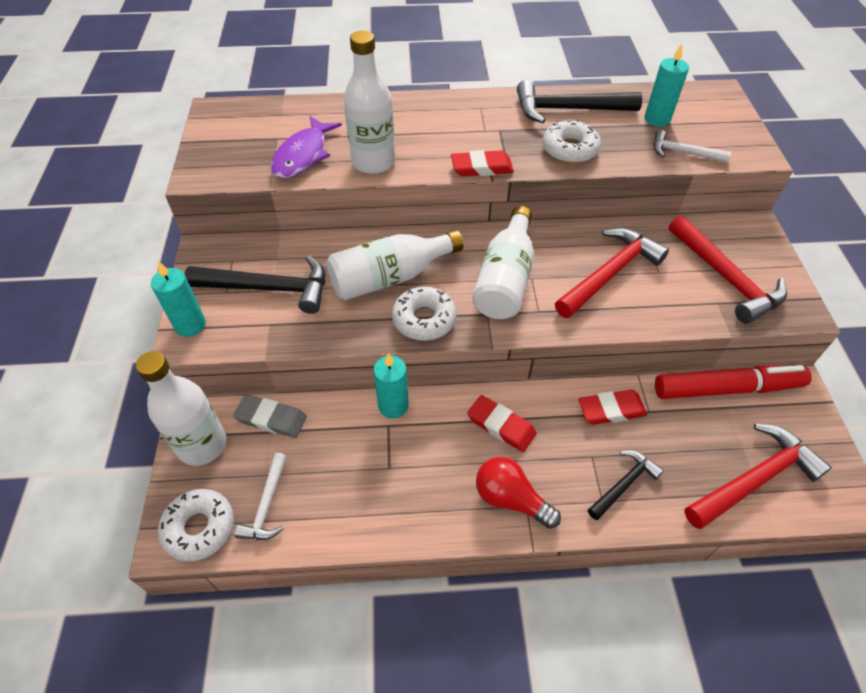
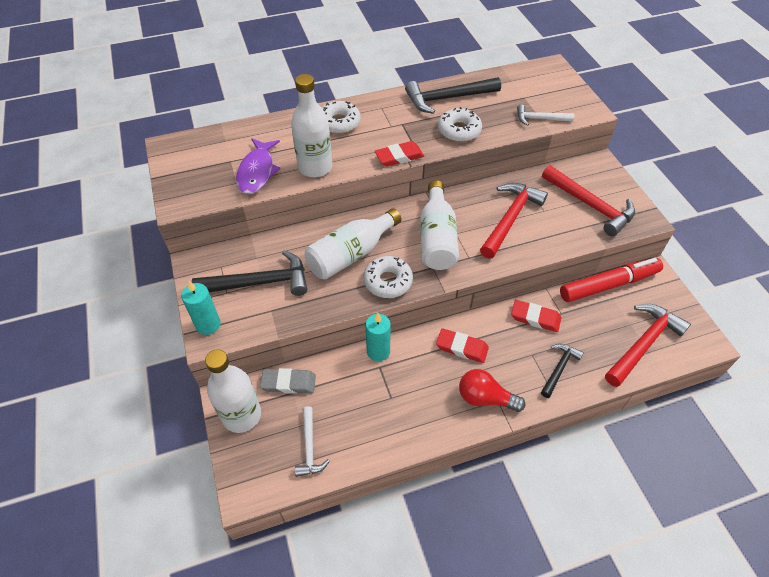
camera: 15 degrees left, 0 degrees up
(199, 528) = (264, 477): white donut -> white donut (339, 123)
(611, 410) = (535, 318): red eraser -> red eraser turned 45 degrees clockwise
(657, 119) = (514, 95): turquoise candle -> none

